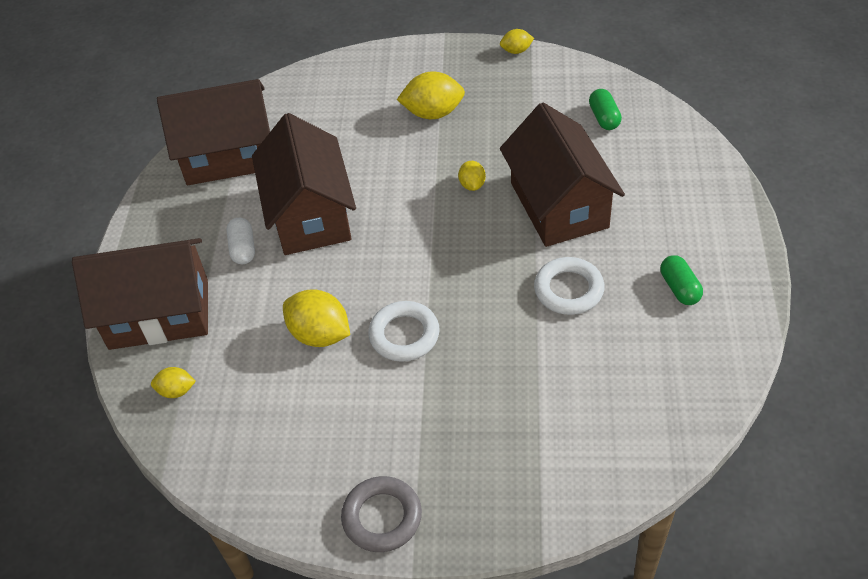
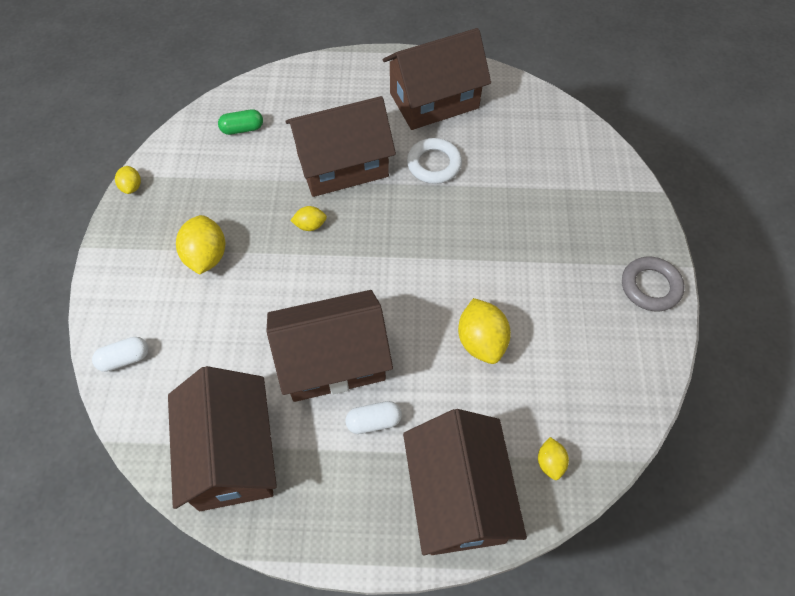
camera: 95 degrees left, 10 degrees up
(320, 335) = (481, 341): yellow lemon -> yellow lemon turned 45 degrees counterclockwise
(326, 78) = (124, 359): none -> white capsule
(404, 335) = (480, 275): white ring -> none
(679, 288) = (434, 100): green capsule -> brown house

